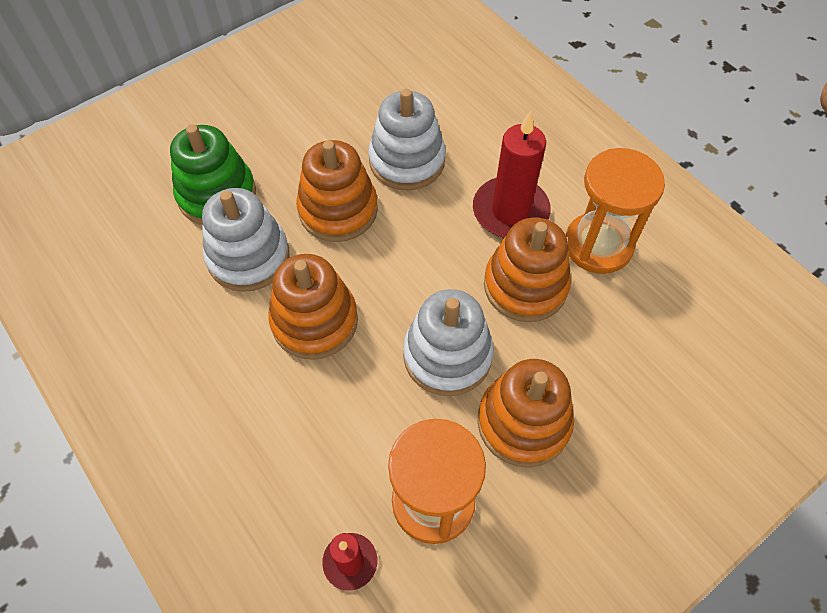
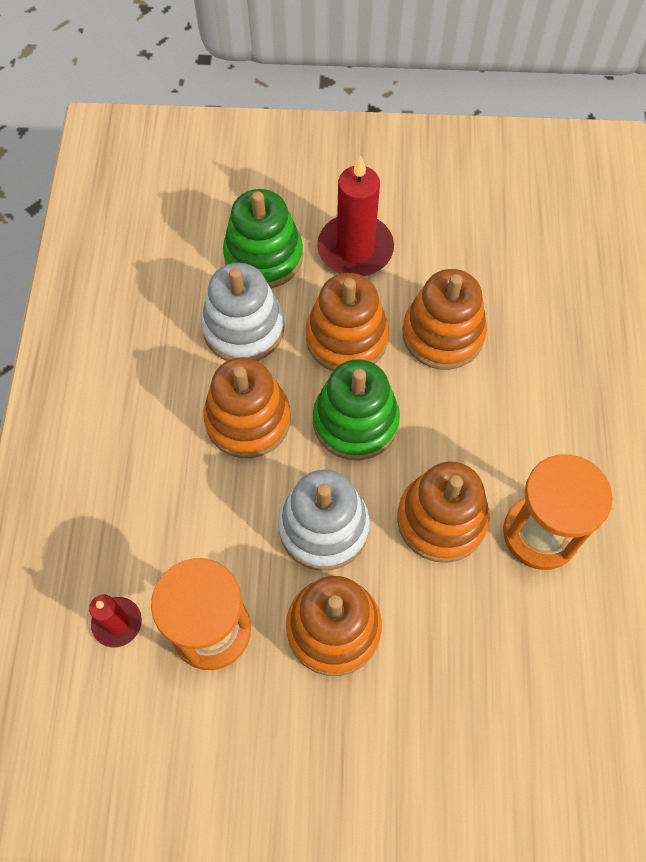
camera: 40 degrees right, 5 degrees up
(400, 263) = (355, 421): none -> green stacking toy
(407, 161) = (443, 334): white stacking toy -> orange stacking toy
(510, 211) = (491, 445): red candle -> red candle (355, 249)

